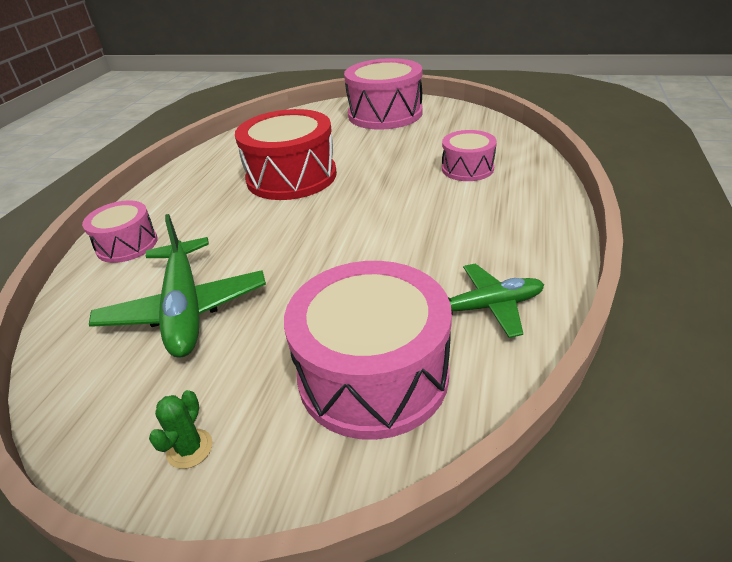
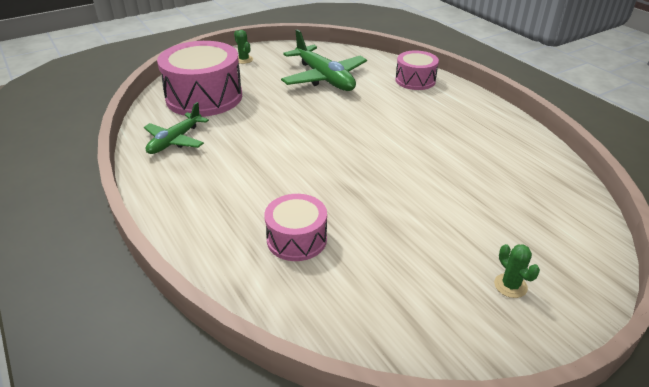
camera: 130 degrees right, 0 degrees up
(184, 309) = (324, 78): green plane -> green plane turned 150 degrees counterclockwise
(291, 177) = (424, 156): red drum -> none
(385, 114) = (510, 286): pink drum -> green cactus

